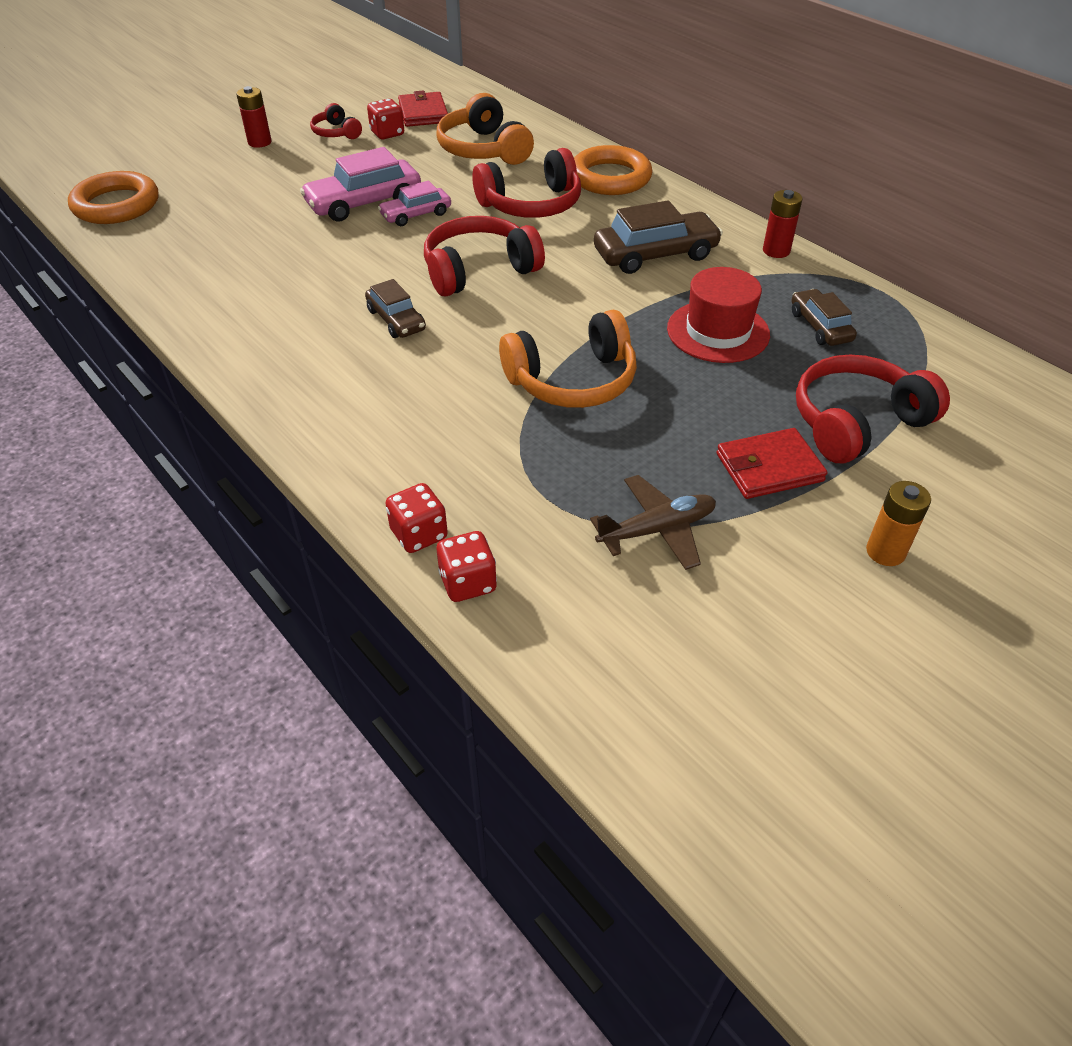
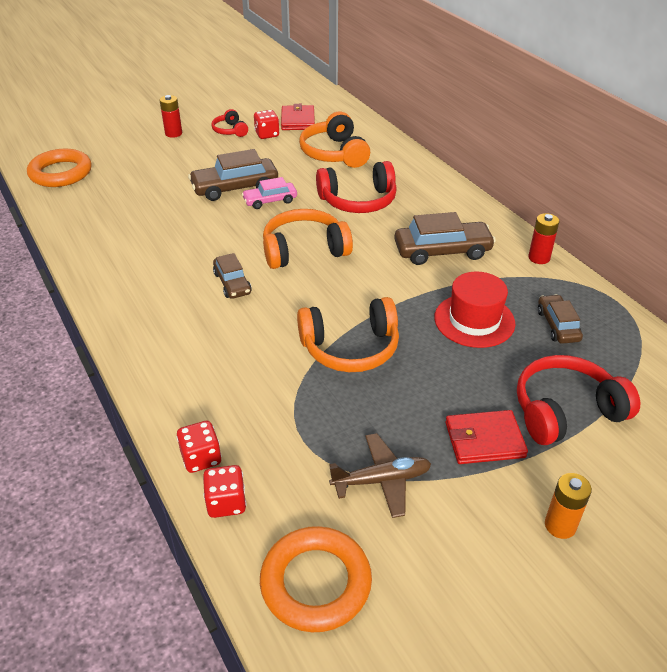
camera: 10 degrees right, 5 degrees down
(364, 203) = (235, 188): pink car -> brown car
(479, 270) = (304, 250): red headphones -> orange headphones
(610, 178) = (424, 184): orange ring -> orange ring (316, 582)

